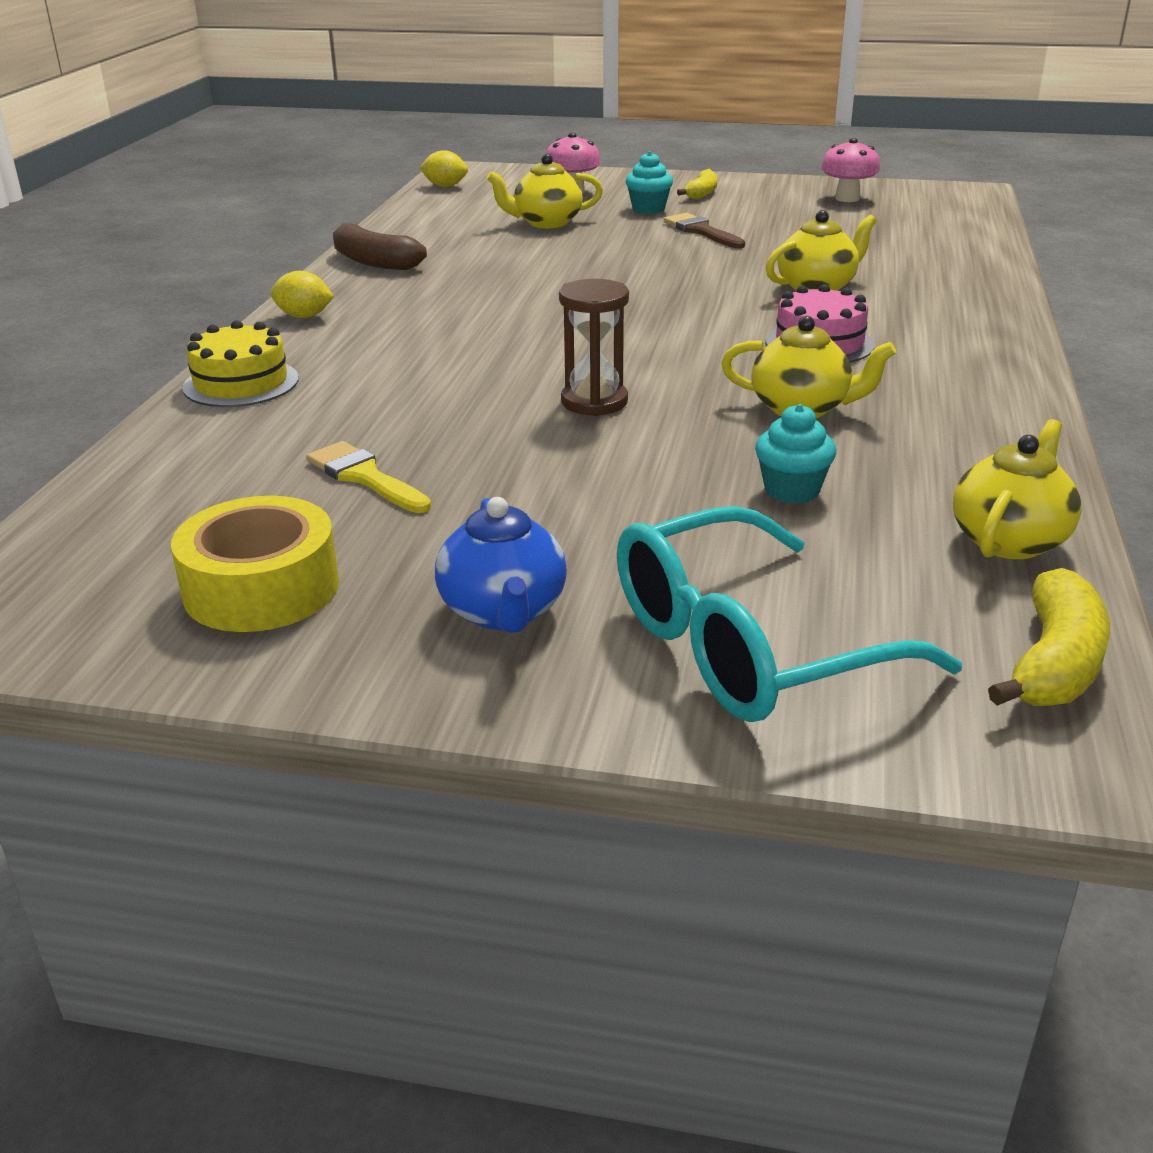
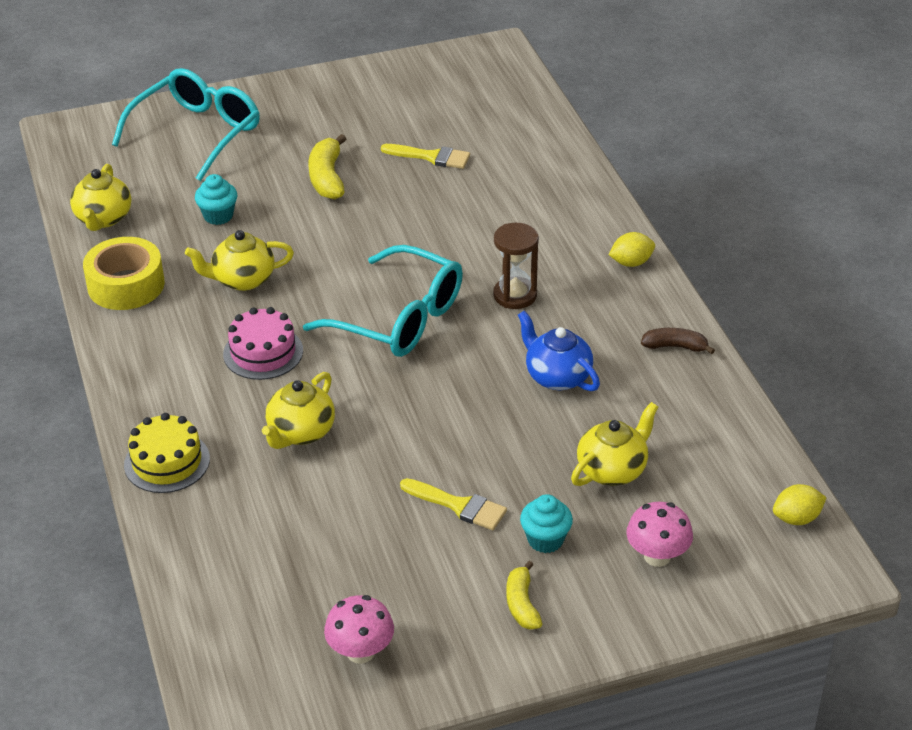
camera: 150 degrees right, 10 degrees up
(241, 383) = (580, 193): yellow cake -> yellow cake (167, 462)
(261, 588) = (407, 96): yellow tape -> yellow tape (126, 285)
(374, 262) = (675, 347): brown banana -> brown banana, size x0.66
(503, 612) = (302, 117): blue teapot -> blue teapot (557, 376)
(594, 402) = (365, 245): brown hourglass -> brown hourglass (515, 295)
(626, 333) = (400, 319): none -> turquoise glasses
(701, 231) = (459, 506): brown brush -> yellow brush
(1053, 664) = (77, 163): yellow banana -> yellow banana (327, 178)

